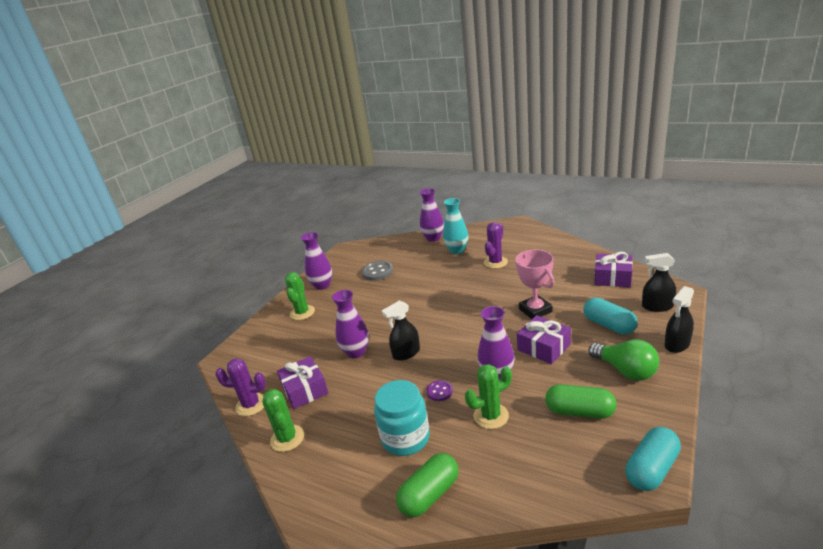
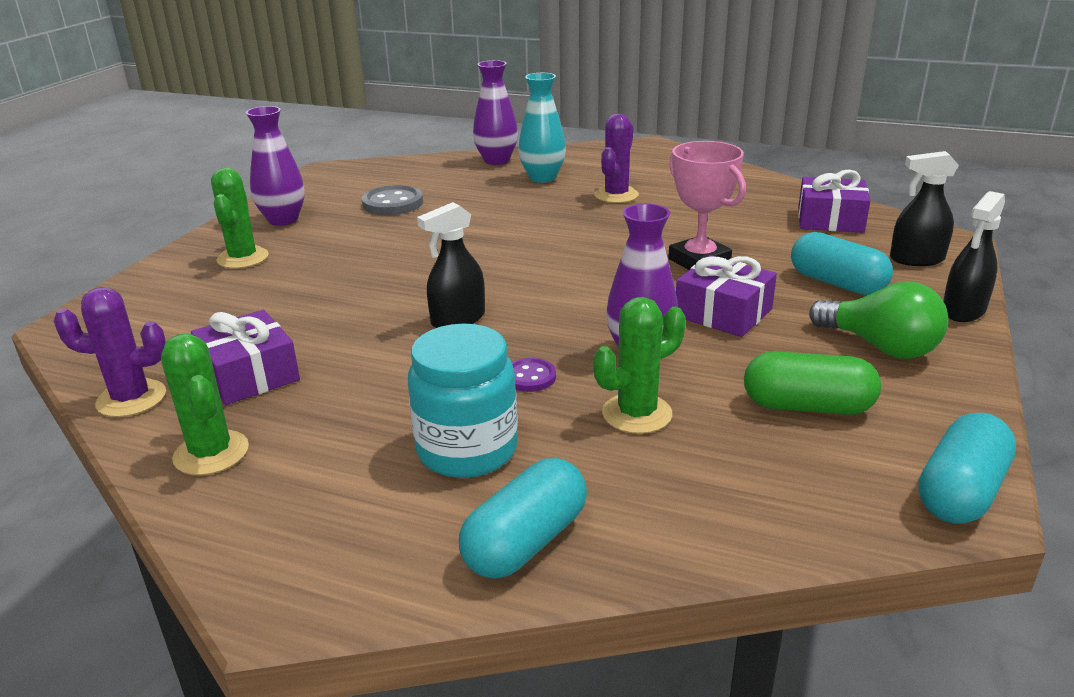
camera: 10 degrees left, 0 degrees up
(356, 352) = (355, 317): purple vase -> none
(429, 494) = (526, 542): green capsule -> turquoise capsule

